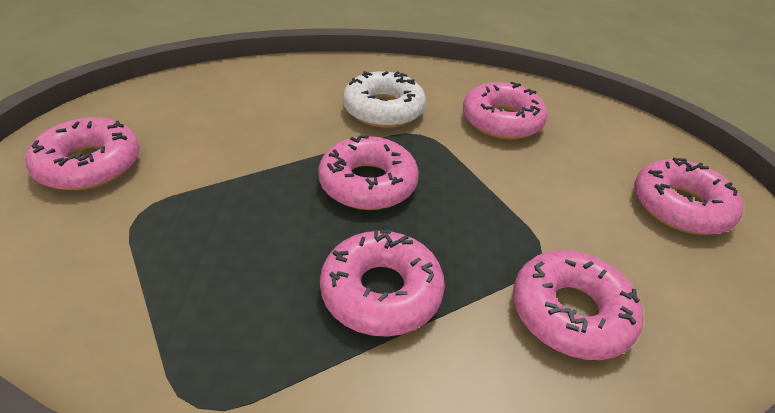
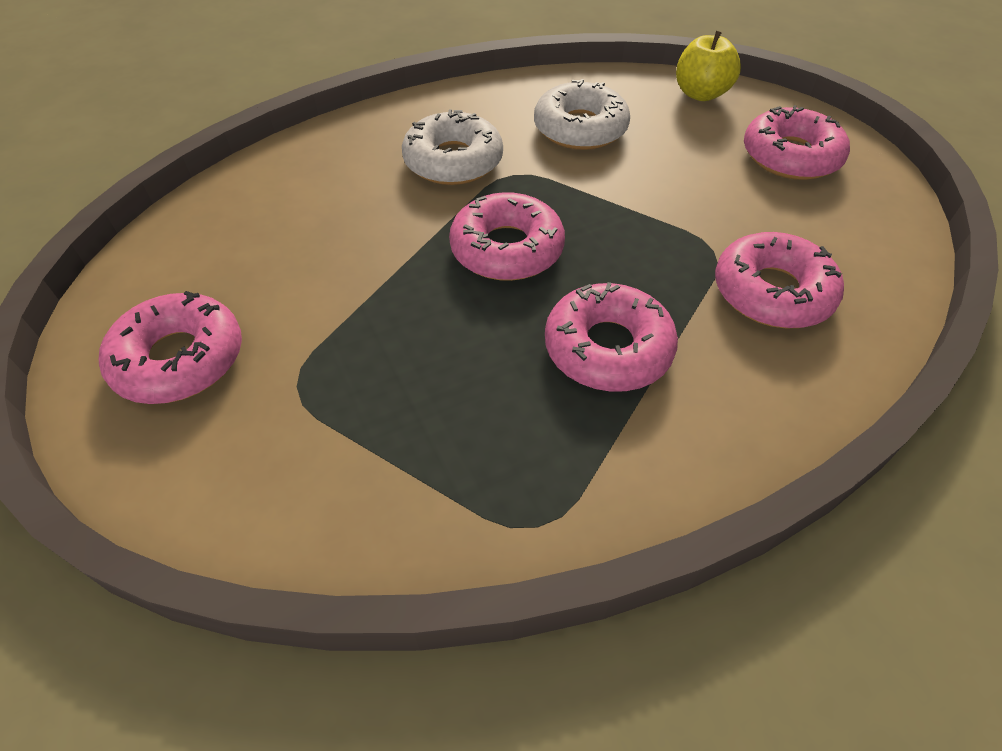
camera: 25 degrees left, 10 degrees up
(501, 121) = (580, 128): pink donut -> white donut
(629, 130) = (700, 94): none -> yellow apple

